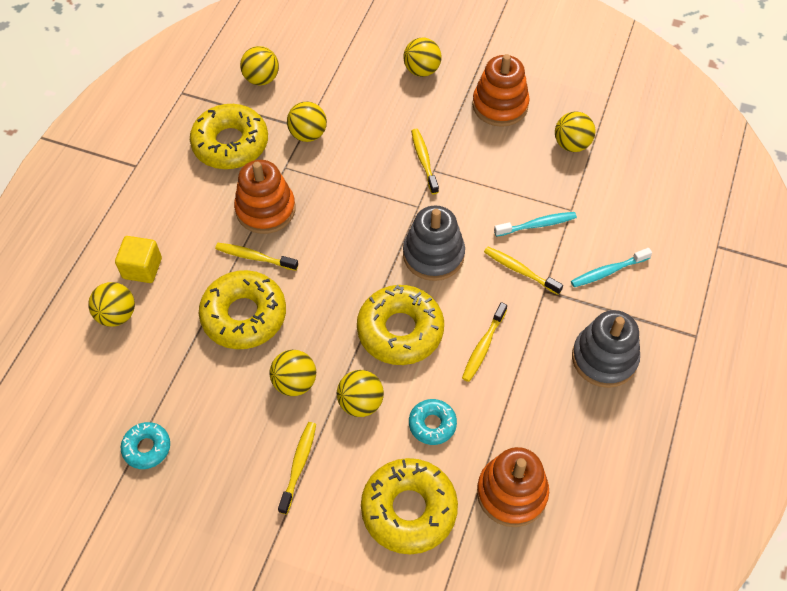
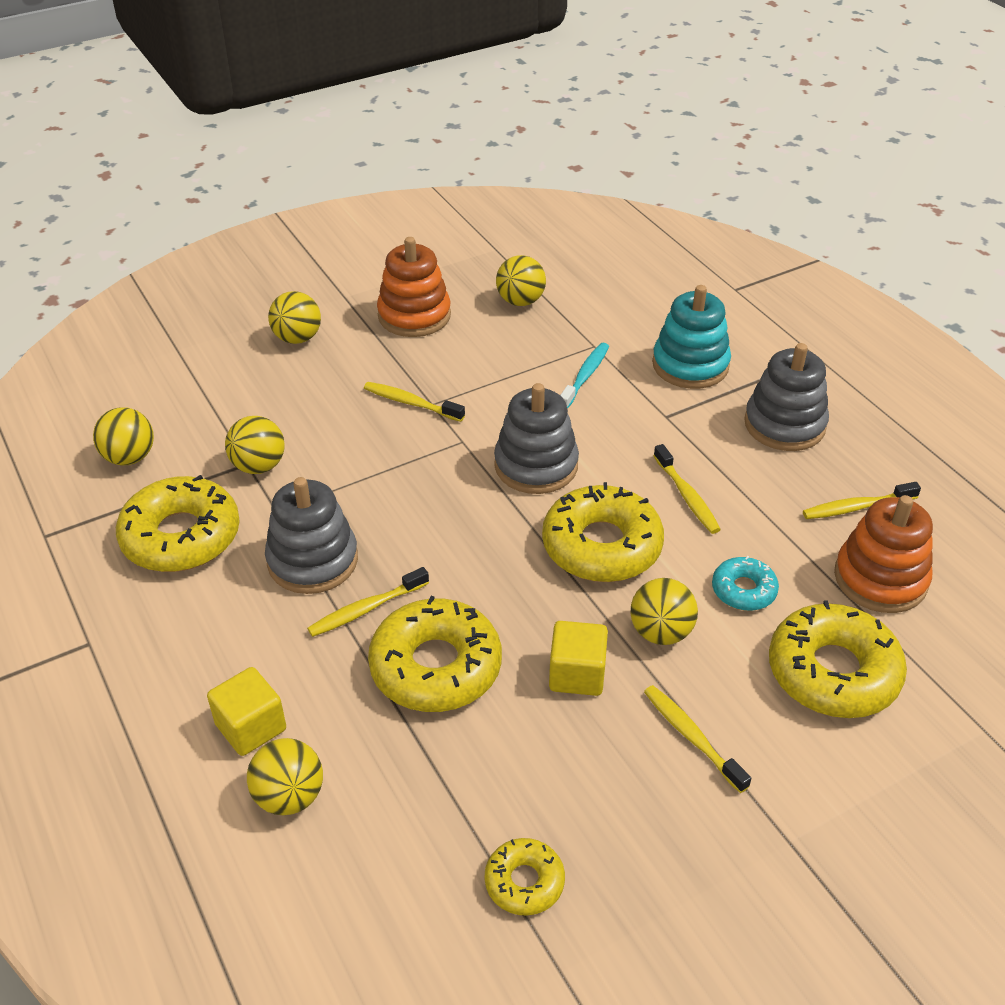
camera: 50 degrees left, 15 degrees down
(147, 448) = (524, 882): turquoise donut -> yellow donut
(265, 209) = (313, 560): orange stacking toy -> grey stacking toy
(295, 382) = (577, 674): yellow ball -> yellow cube
(520, 270) = (624, 418): yellow toothbrush -> yellow toothbrush (856, 507)
(608, 271) = (690, 365): turquoise toothbrush -> turquoise stacking toy

